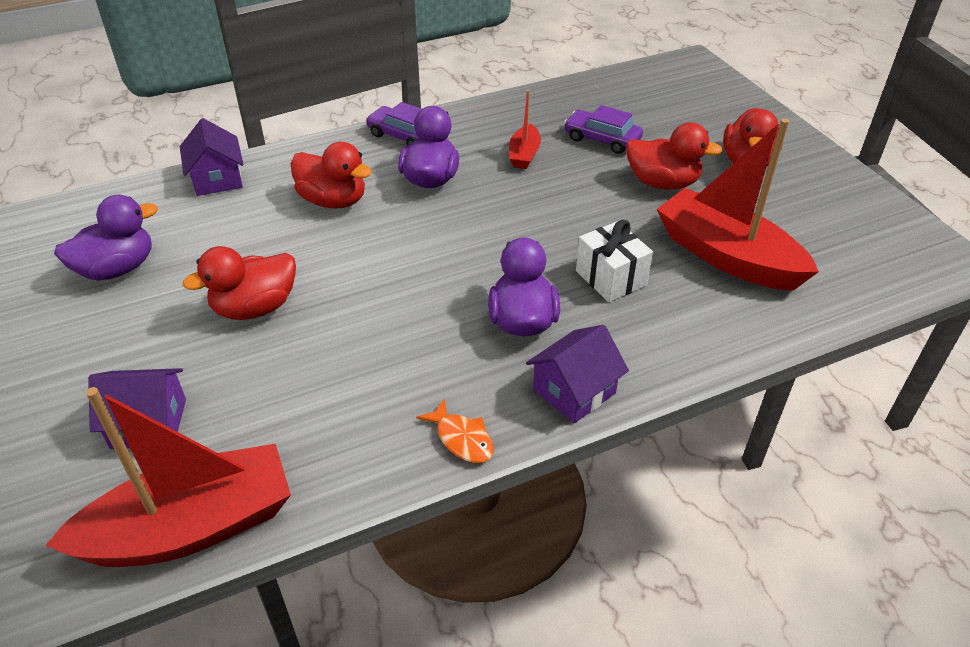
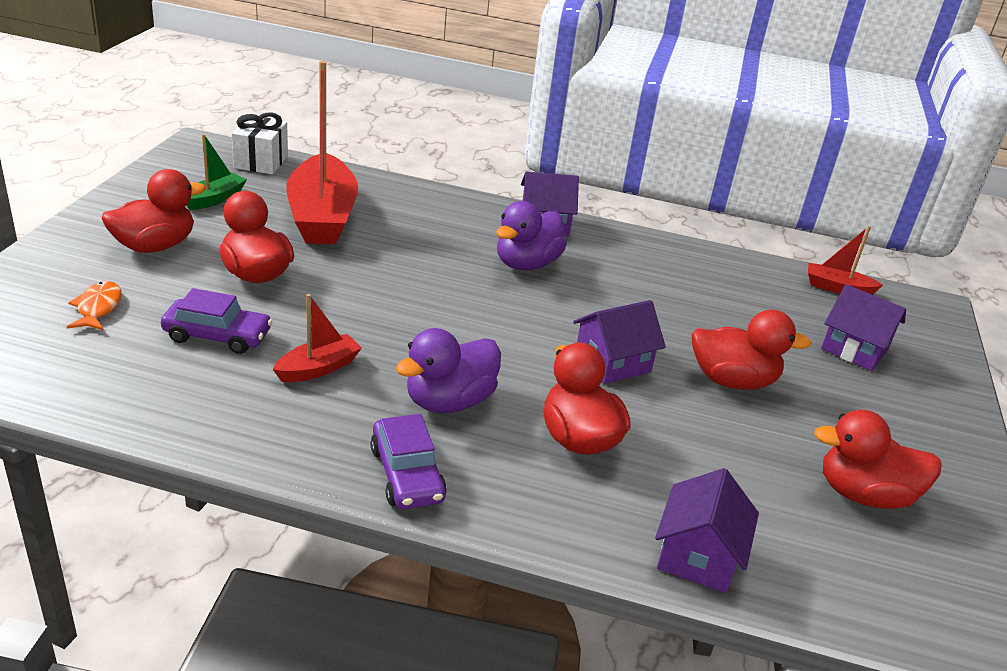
camera: 145 degrees left, 10 degrees down
(117, 269) = (863, 494): purple duck -> red duck
(191, 527) = (837, 288): red boat -> red boat, size x0.47
(359, 266) = (612, 362): none -> purple house
(462, 439) = (640, 241): orange fish -> orange fish (98, 308)
(602, 139) = (217, 336): purple car -> purple car turned 60 degrees counterclockwise
(611, 278) = (425, 250): white gift -> white gift (261, 162)
(811, 218) = (215, 199): none -> green boat

